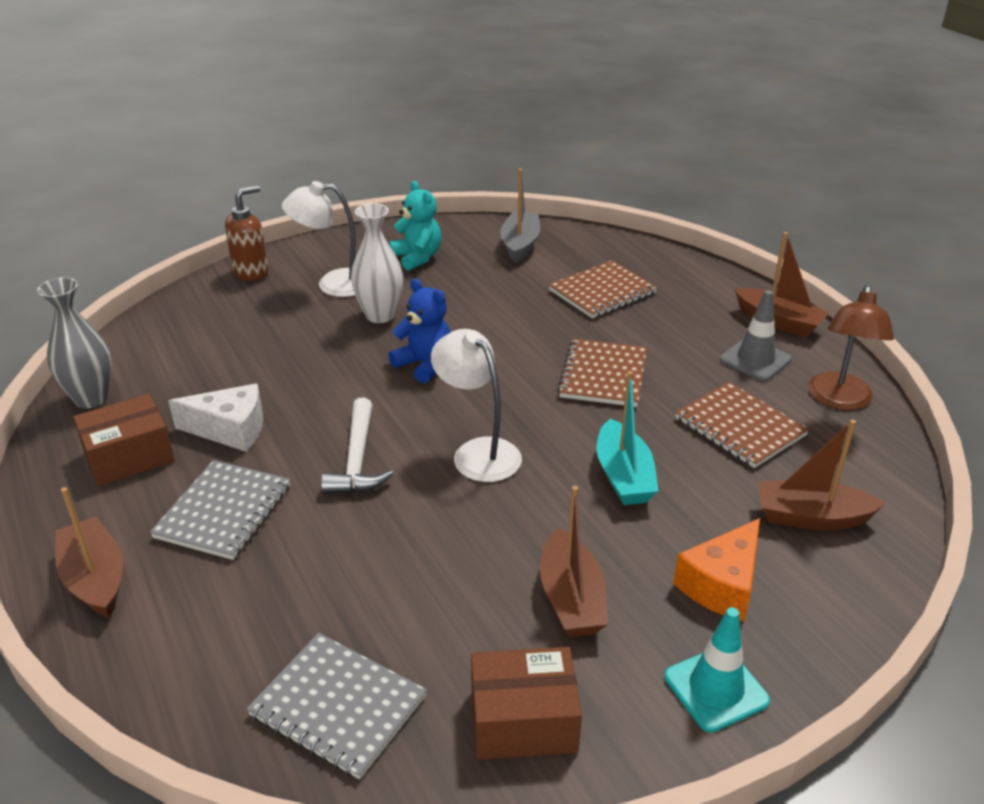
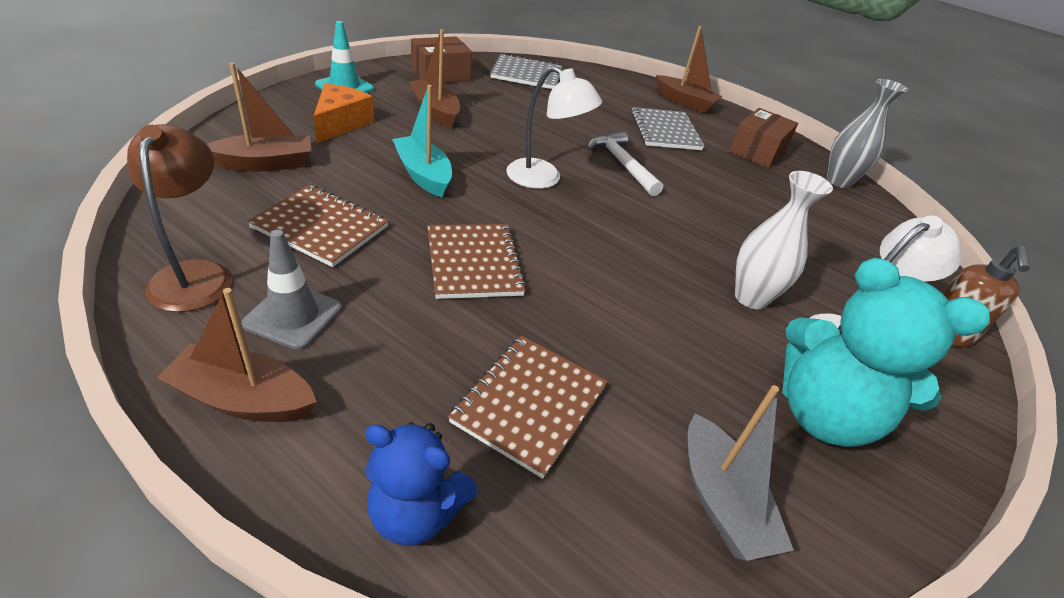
camera: 150 degrees right, 5 degrees up
(230, 429) = (725, 173): white cheese -> none
(417, 258) = (823, 415): turquoise teddy bear -> turquoise teddy bear, size x1.63
(424, 365) = (650, 245): blue teddy bear -> blue teddy bear (415, 512)

